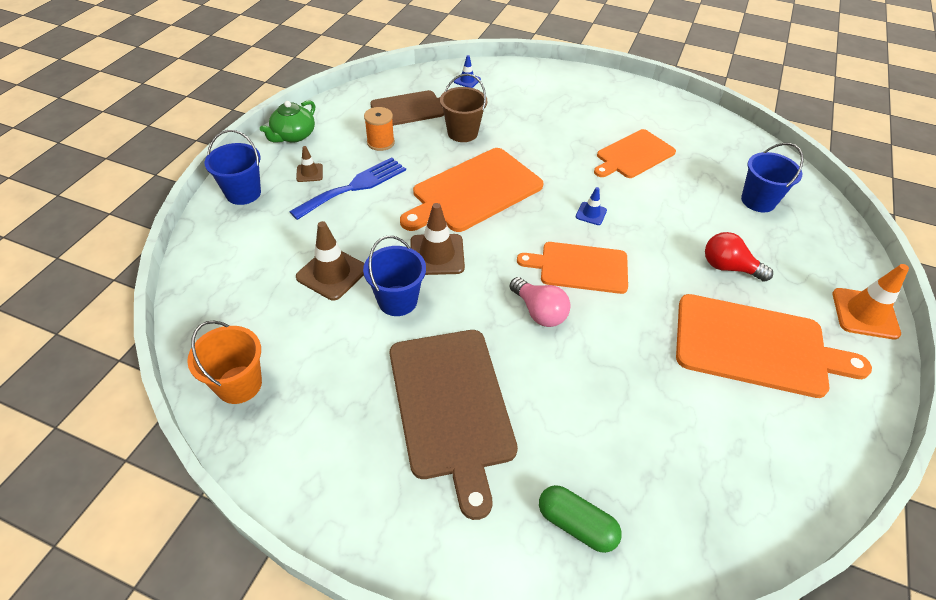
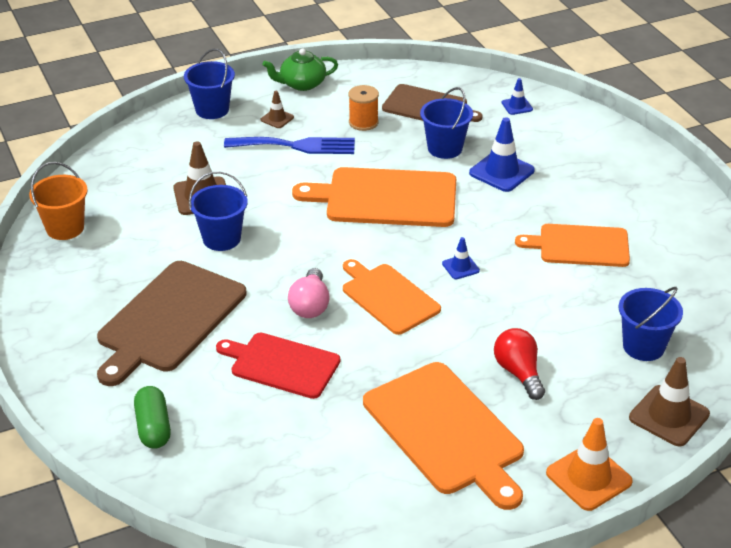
camera: 45 degrees right, 10 degrees down
(437, 255) = (291, 226): brown traffic cone -> brown traffic cone (669, 416)
(462, 133) = (445, 148): brown bucket -> blue bucket
(520, 130) = (501, 172): none -> blue traffic cone
(588, 378) = (281, 364): none -> red cutting board

